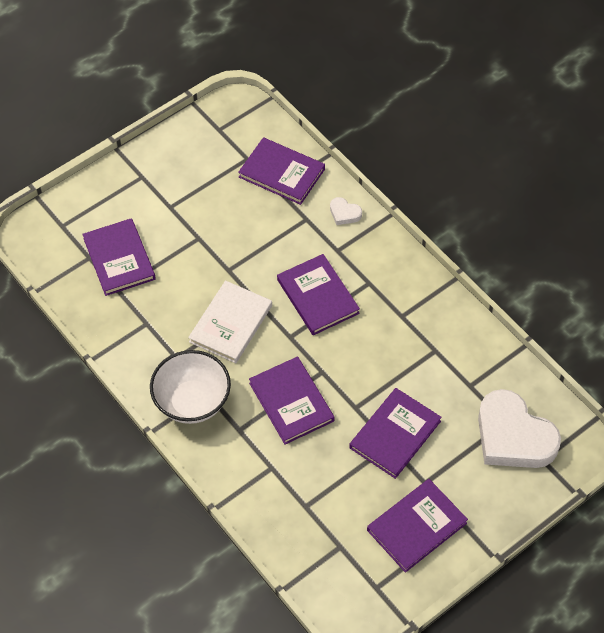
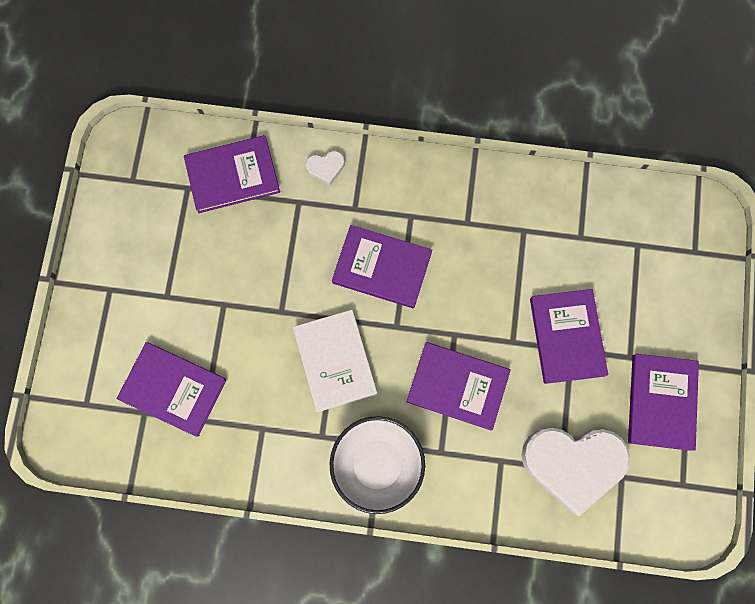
camera: 45 degrees left, 20 degrees up
(513, 436) = (655, 252): white heart -> white heart (572, 464)

